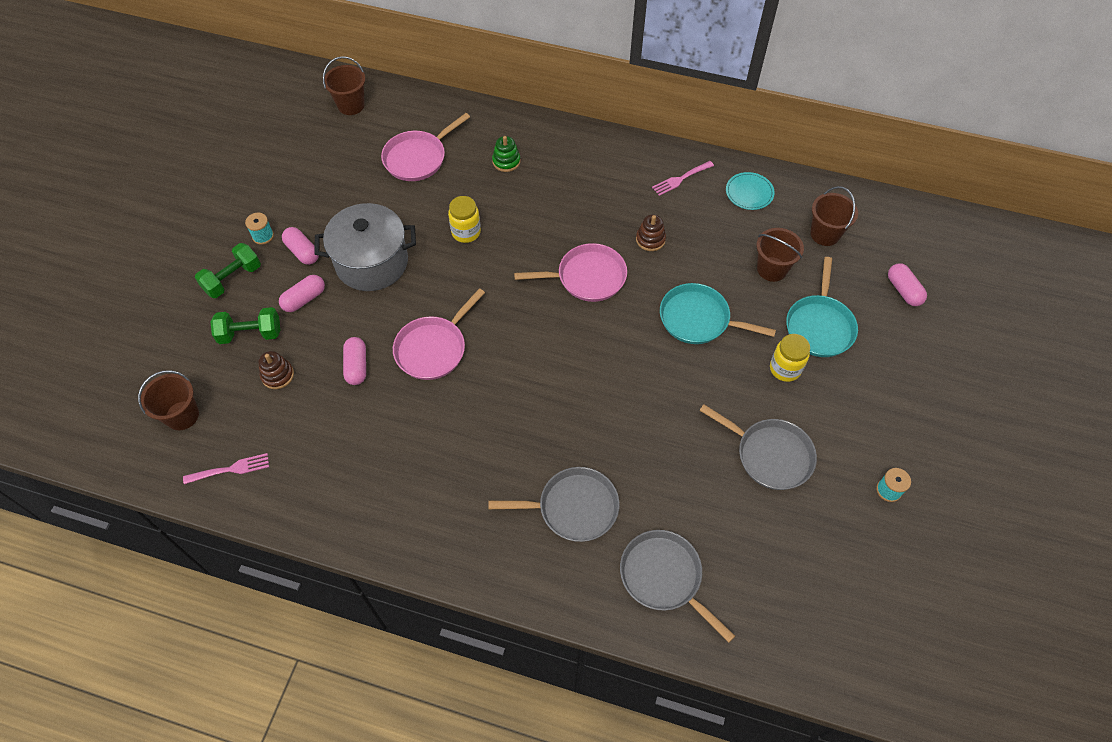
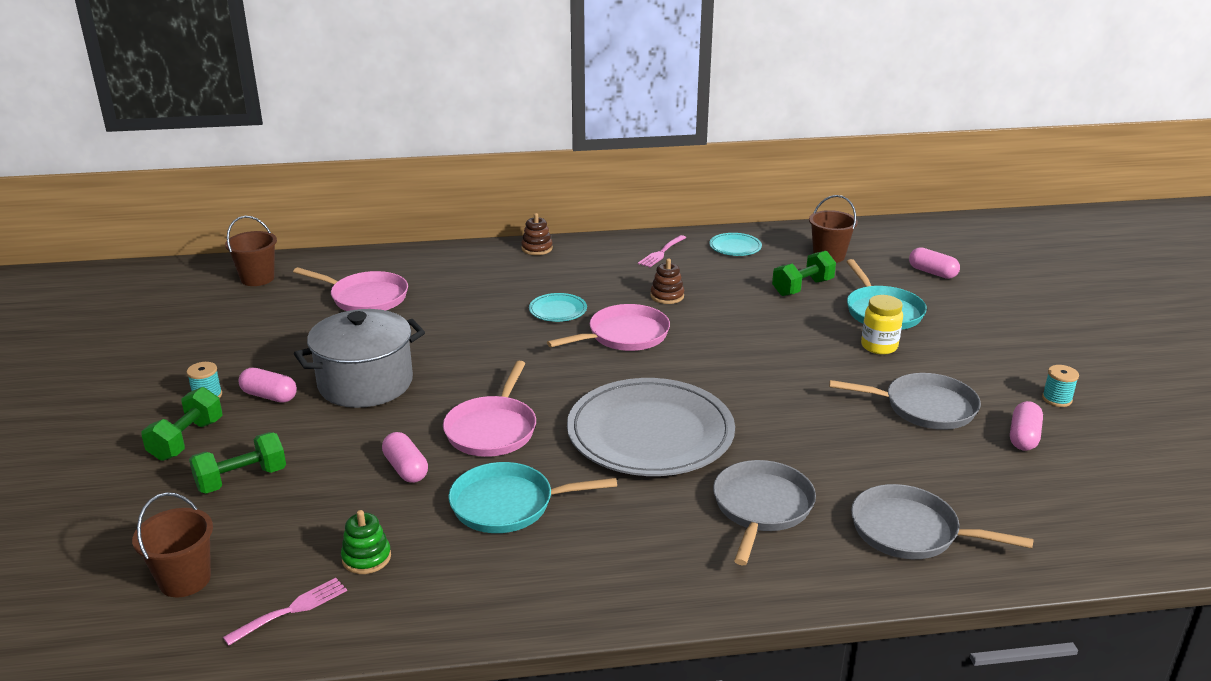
camera: 25 degrees left, 30 degrees down
(277, 375) = (304, 505): brown stacking toy -> brown stacking toy (537, 248)
(304, 299) = (297, 432): pink capsule -> pink capsule (1023, 437)
(418, 158) = (365, 298): pink pan -> pink pan turned 90 degrees counterclockwise
(466, 232) = (463, 336): yellow jar -> none
(506, 161) = (469, 279): green stacking toy -> green stacking toy (366, 558)
(541, 398) = (650, 433): none -> grey plate
(553, 226) = (558, 310): none -> turquoise plate
(573, 508) = (761, 508): grey pan -> grey pan turned 45 degrees counterclockwise
(698, 319) = (764, 335): turquoise pan -> turquoise pan (508, 504)
(772, 269) = (802, 287): brown bucket -> green dumbbell

